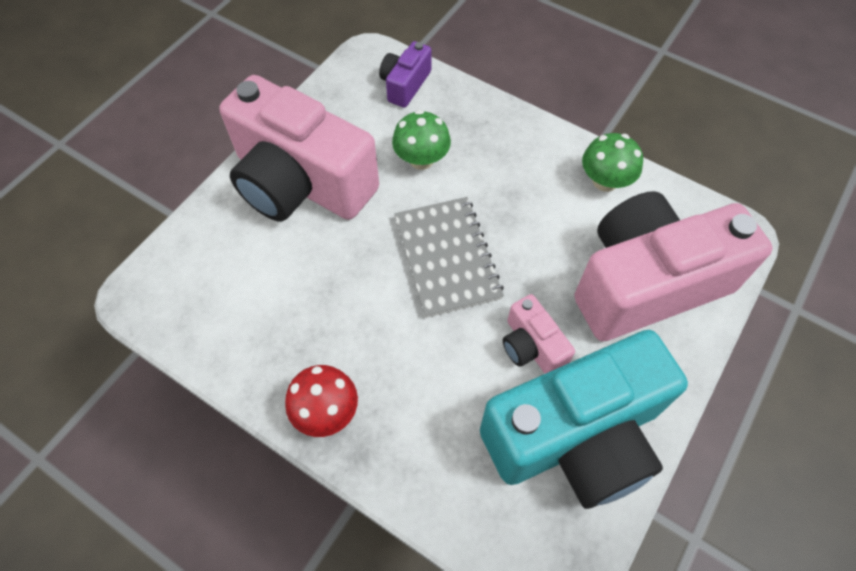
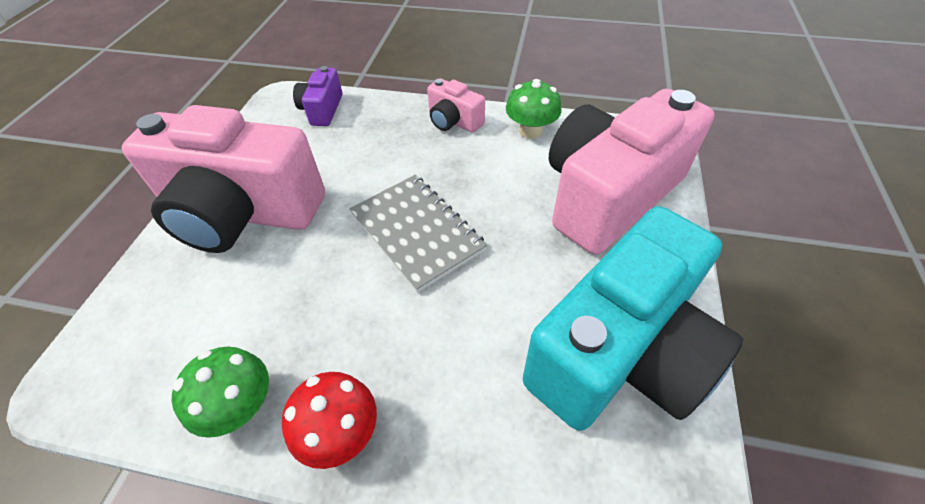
camera: 20 degrees left, 10 degrees down
(421, 159) = (359, 160): green mushroom -> green mushroom (241, 406)
(531, 346) = (534, 283): pink camera -> pink camera (453, 121)

